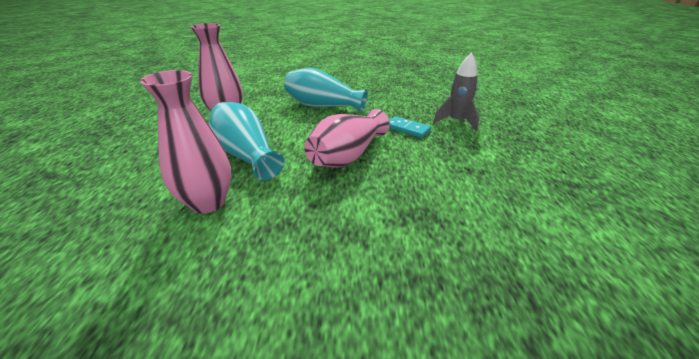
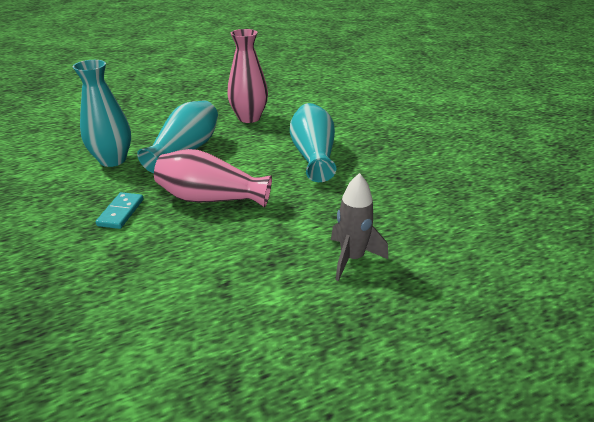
camera: 65 degrees right, 0 degrees up
(208, 202) = (113, 160): pink vase -> turquoise vase
(407, 129) = (299, 222): turquoise domino -> turquoise domino (121, 212)

